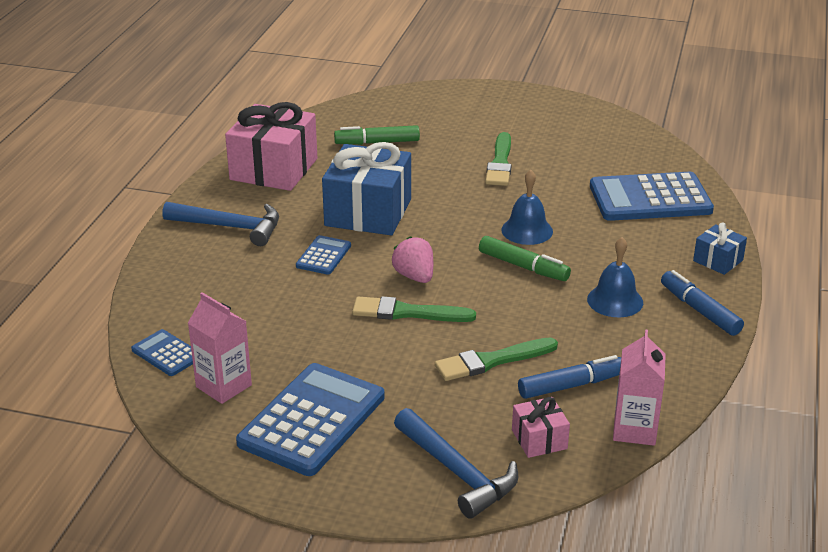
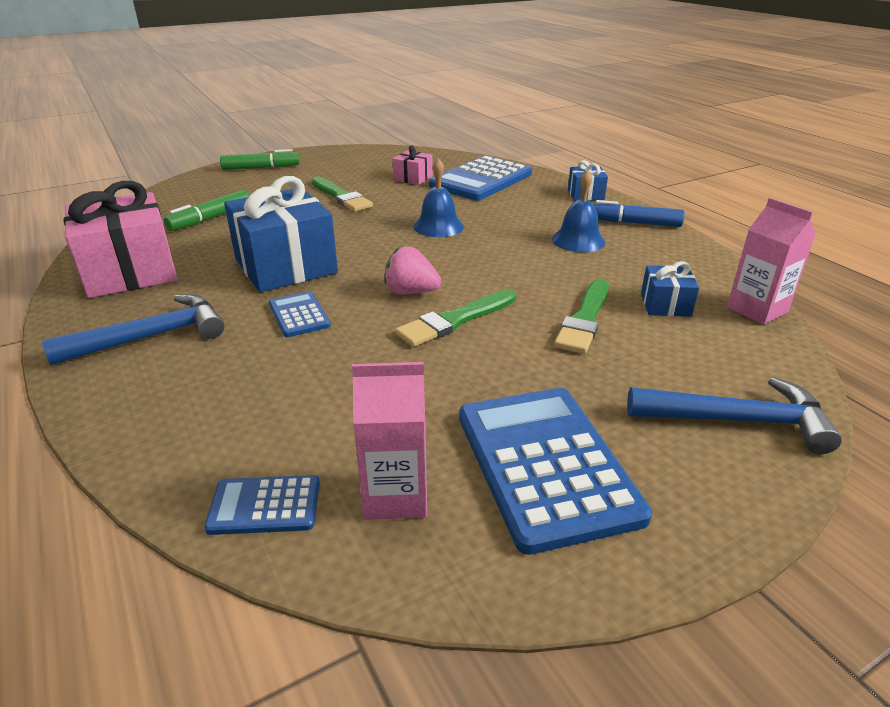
camera: 45 degrees left, 0 degrees up
(523, 267) = (480, 248): green marker -> green marker (261, 168)
(539, 439) = (727, 354): pink gift -> pink gift (413, 178)
(571, 385) = (665, 305): blue marker -> blue gift

